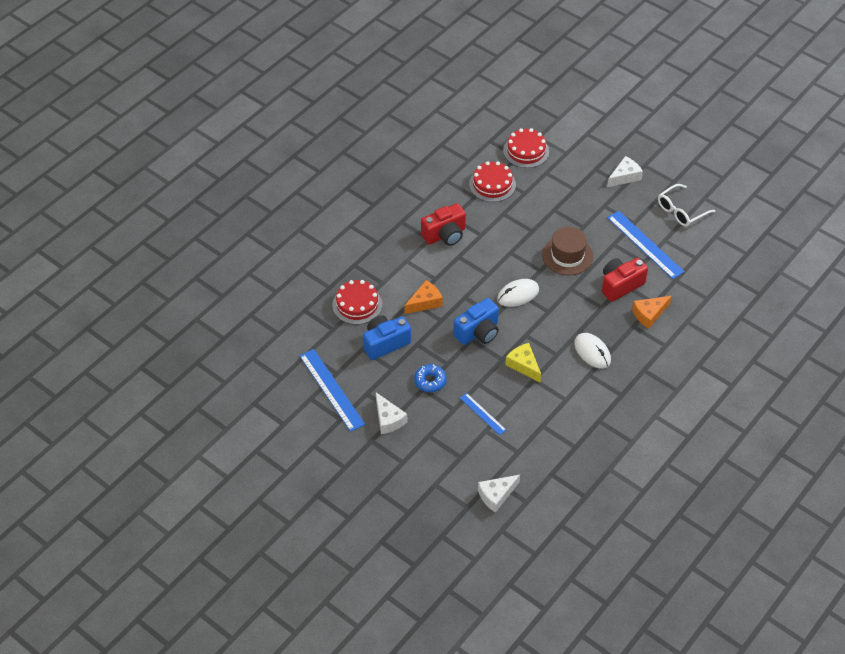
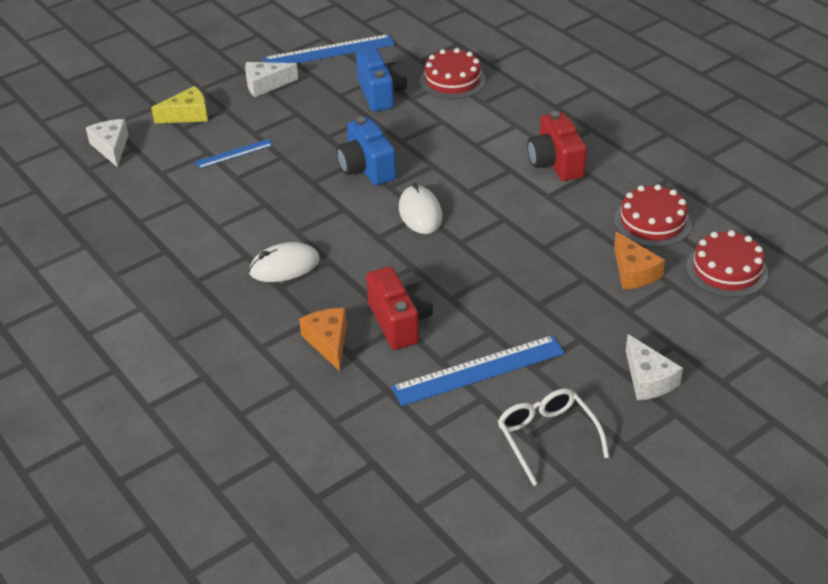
camera: 105 degrees right, 10 degrees down
(425, 302) = (436, 131): orange cheese -> orange cheese (633, 272)
(430, 381) = (306, 120): blue donut -> none
(523, 365) = (293, 199): yellow cheese -> yellow cheese (187, 115)
(567, 256) = (480, 275): brown hat -> none

